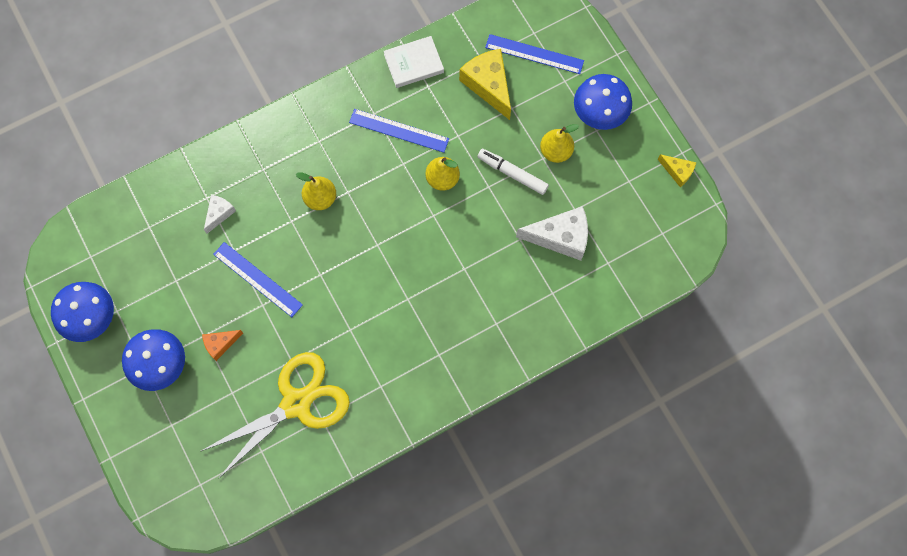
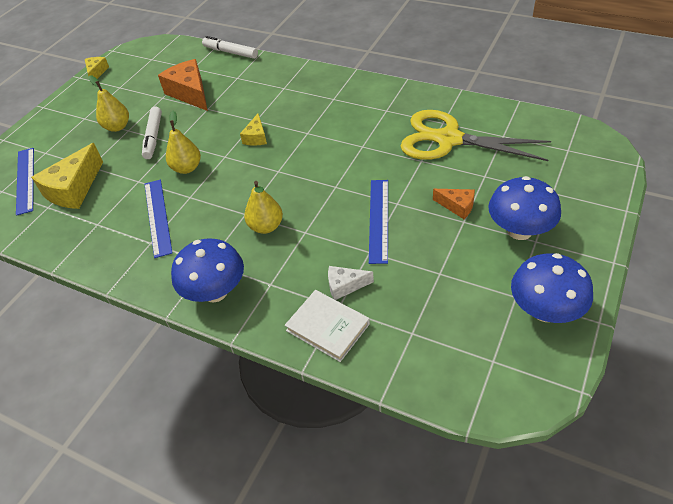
camera: 120 degrees left, 25 degrees down
(414, 63) = (76, 246): white book -> white book (328, 327)
(438, 254) = (256, 137): none -> yellow cheese
(560, 237) = (190, 93): white cheese -> orange cheese
(599, 114) = (67, 123): blue mushroom -> blue mushroom (215, 292)
(608, 314) = (230, 52): none -> white marker

